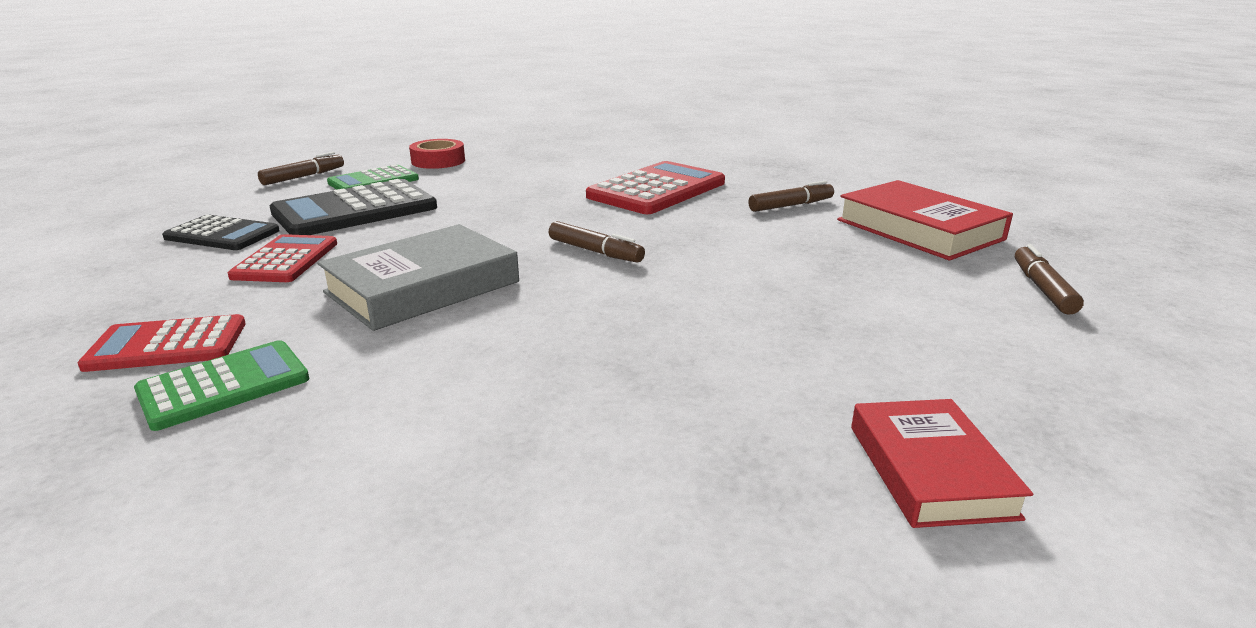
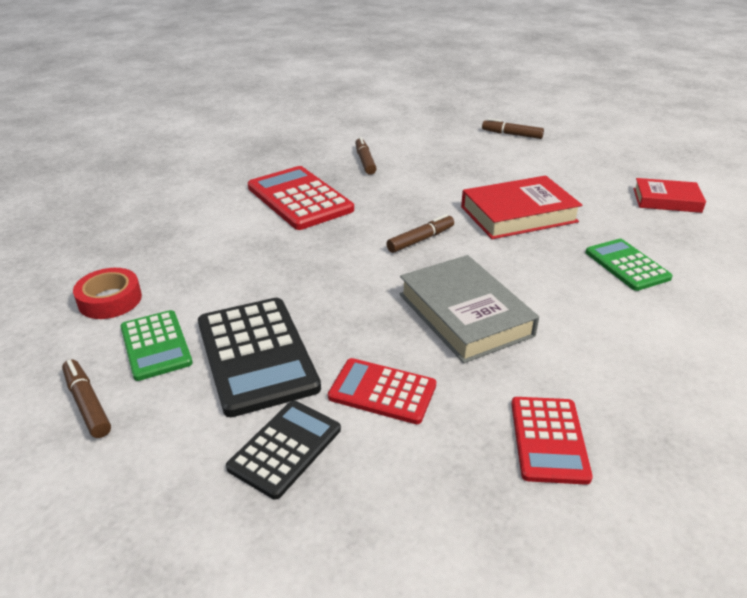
camera: 75 degrees left, 10 degrees up
(224, 385) = (610, 398): green calculator -> green calculator (627, 265)
(919, 229) = (425, 138): red book -> red book (518, 214)

